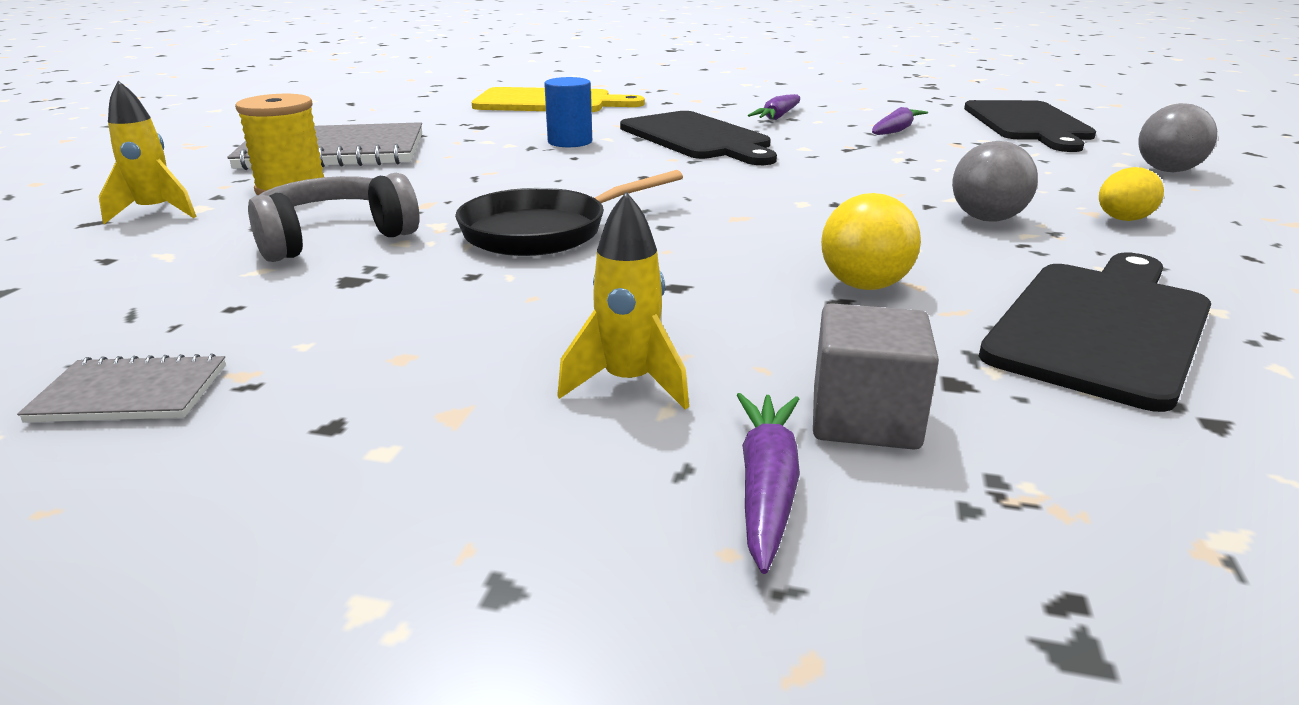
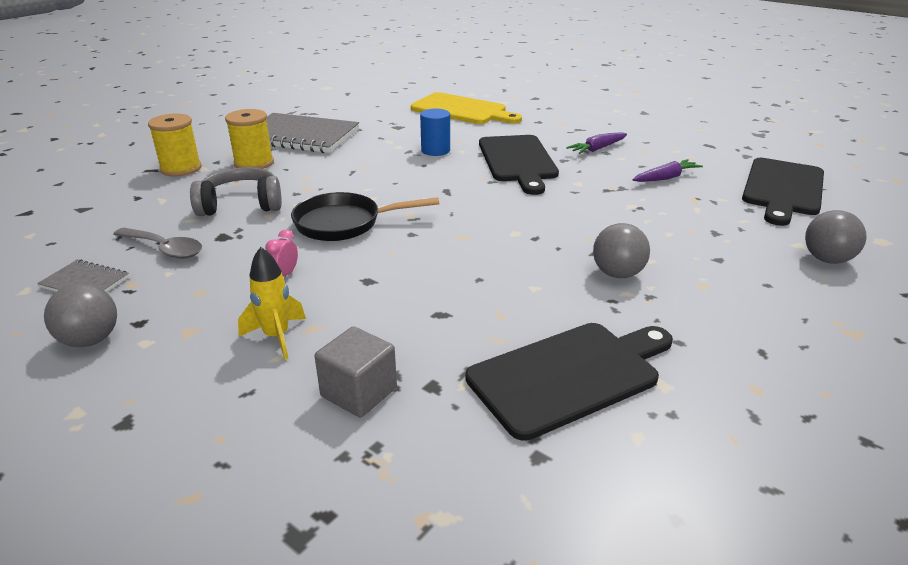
camera: 25 degrees right, 5 degrees up
(156, 213) = (181, 168): yellow rocket -> yellow spool
(253, 477) = (90, 340): none -> grey ball
(254, 315) = (165, 249): none -> grey spoon
(531, 305) = (285, 275): none -> pink clock
(766, 488) = (270, 413): purple carrot -> none
(864, 286) = (469, 307): yellow ball -> none
(1122, 220) = (715, 297): yellow egg -> none

